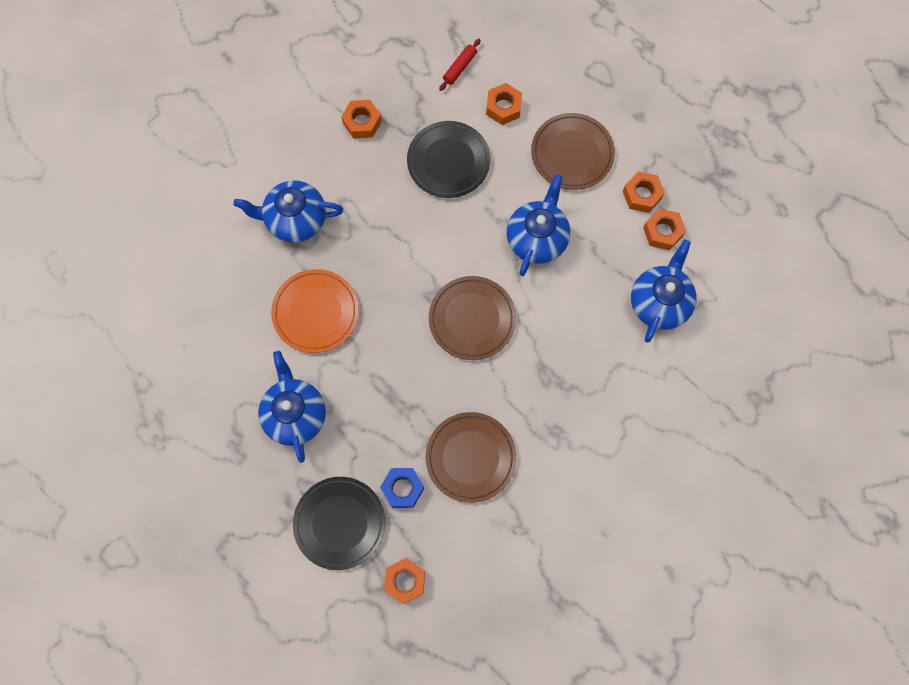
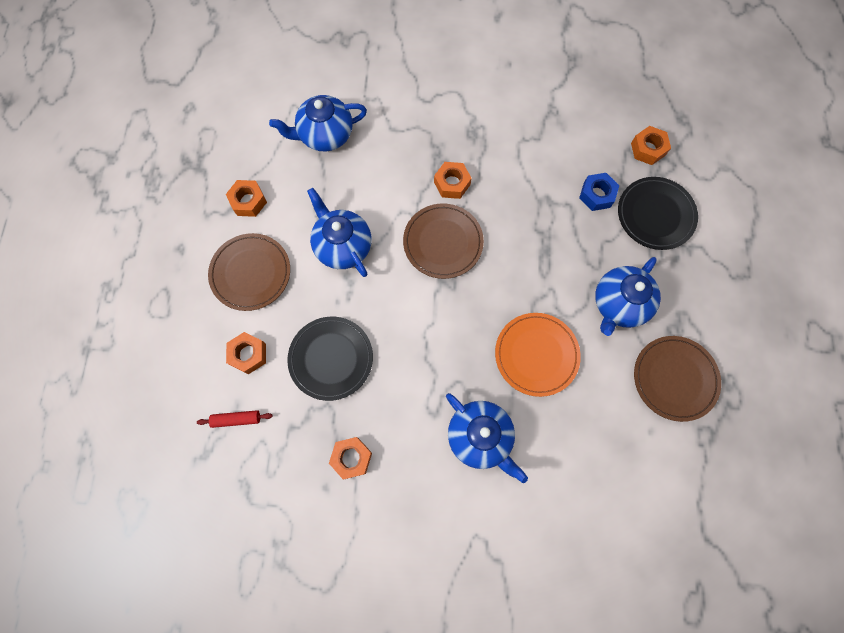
camera: 130 degrees left, 0 degrees up
(470, 457) = (537, 170): brown plate -> brown plate (674, 378)
(537, 238) = (343, 246): blue teapot -> blue teapot turned 75 degrees clockwise
(662, 232) = (268, 168): orange nut -> orange nut (452, 183)

